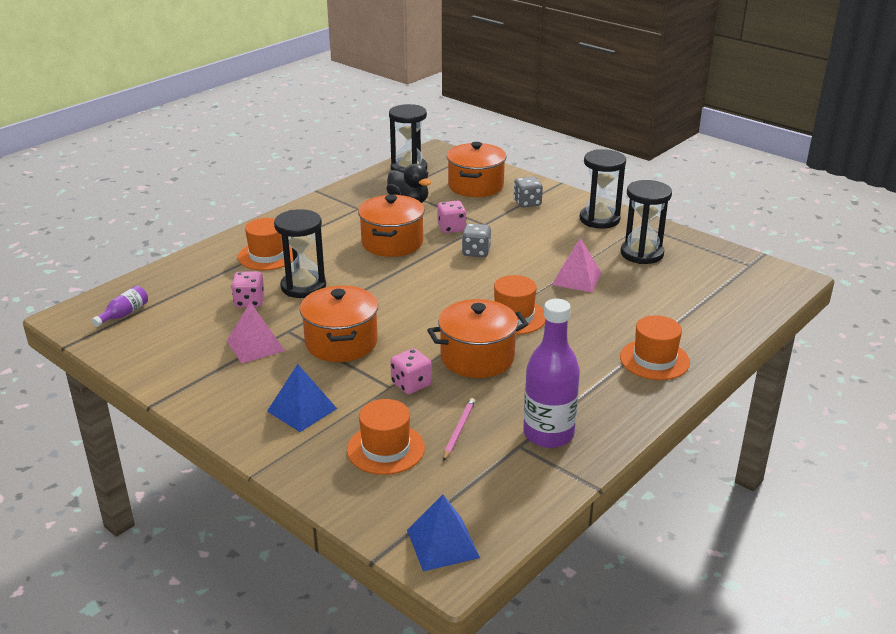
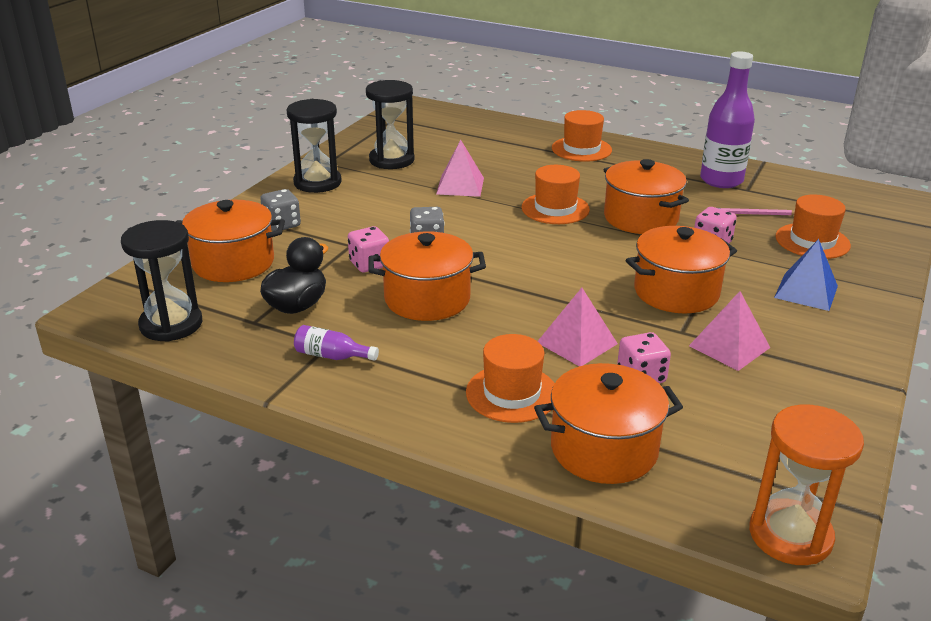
camera: 105 degrees left, 0 degrees up
(81, 313) = (790, 535): none -> orange hourglass
(124, 314) = (756, 485): purple bottle -> purple bottle (332, 356)
(195, 274) = (604, 449): none -> orange pot
(303, 287) = (577, 343): black hourglass -> pink pyramid
(443, 544) = (885, 205): blue pyramid -> none

